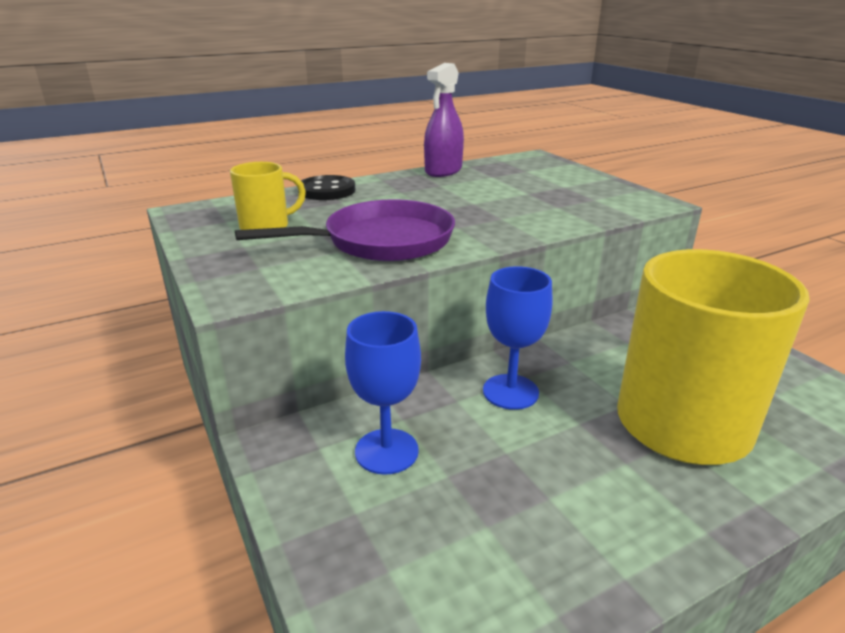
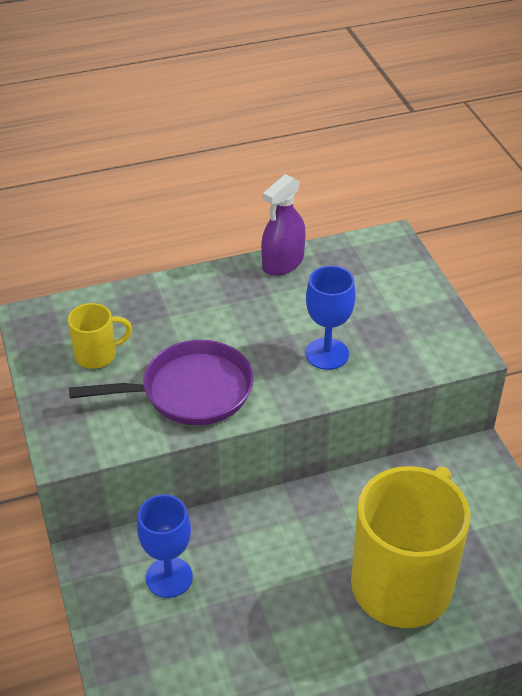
camera: 10 degrees right, 15 degrees up
(327, 190) = (159, 292): black button -> none
(510, 392) = (280, 533): blue goblet -> blue goblet (327, 354)

